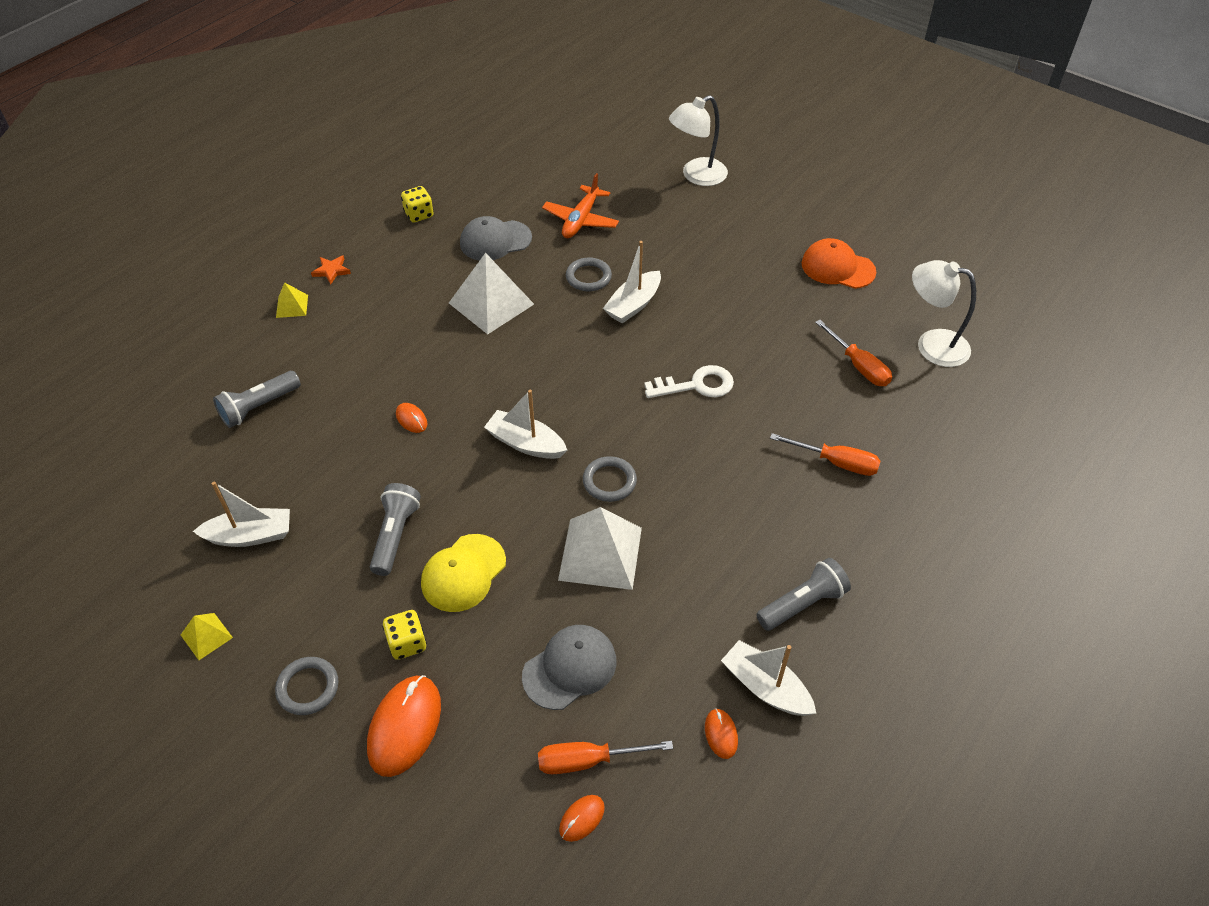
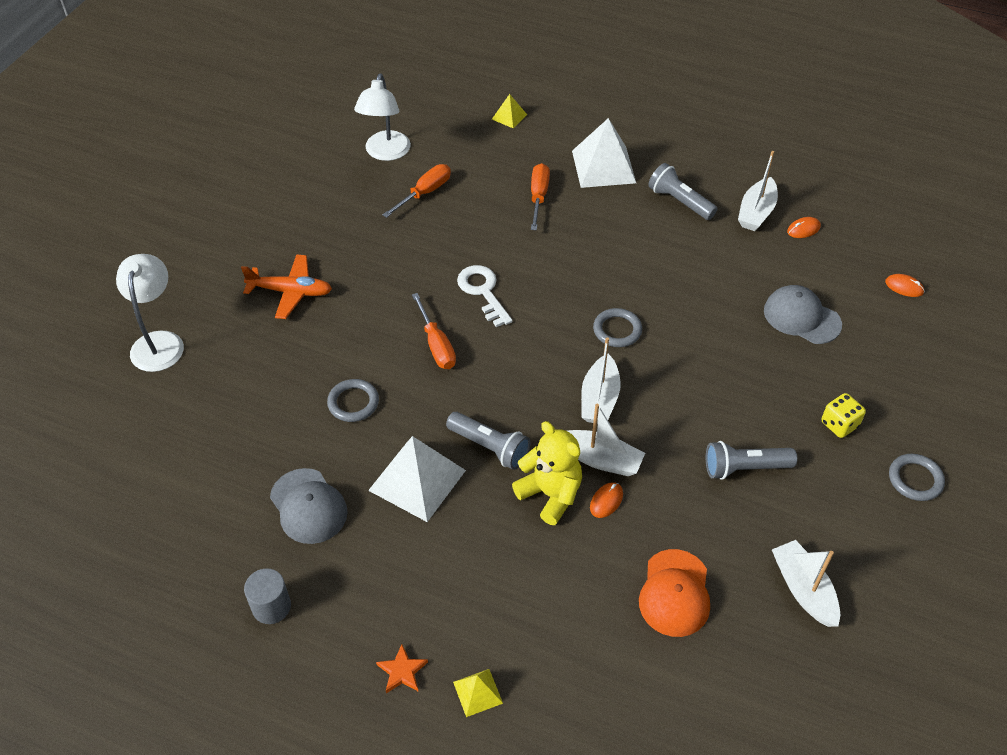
camera: 105 degrees left, 0 degrees up
(206, 636) = (918, 578): yellow pyramid -> yellow pyramid (509, 117)
(259, 407) = (646, 657): grey flashlight -> grey flashlight (490, 447)
(404, 726) = (905, 403): orange mouse -> none
(419, 214) = (271, 606): yellow dice -> grey cylinder
(437, 383) = (550, 494): none -> yellow teddy bear
(463, 573) = (756, 406): yellow cap -> none
(581, 220) = (255, 431): orange plane -> orange plane (291, 292)
(588, 760) = (864, 292): orange screwdriver -> orange screwdriver (436, 345)
(600, 553) = (692, 321): white pyramid -> white pyramid (603, 166)
(633, 305) = (387, 357): white boat -> white boat (600, 459)
(696, 176) = (159, 342): white lamp -> white lamp turned 135 degrees counterclockwise
(837, 268) = (296, 217): orange cap -> orange cap (675, 593)

